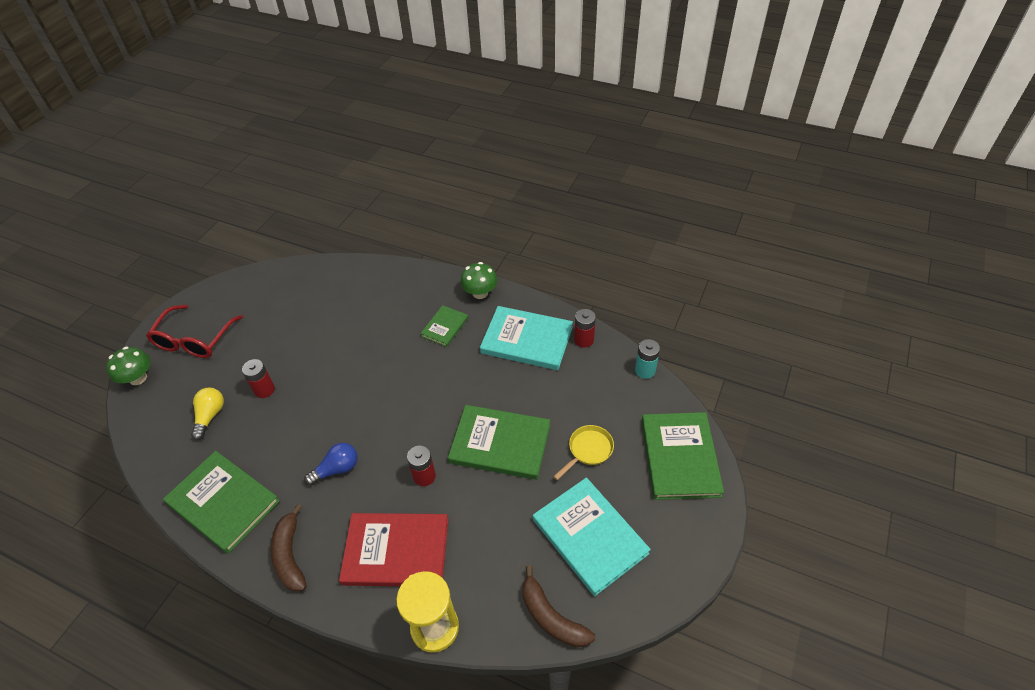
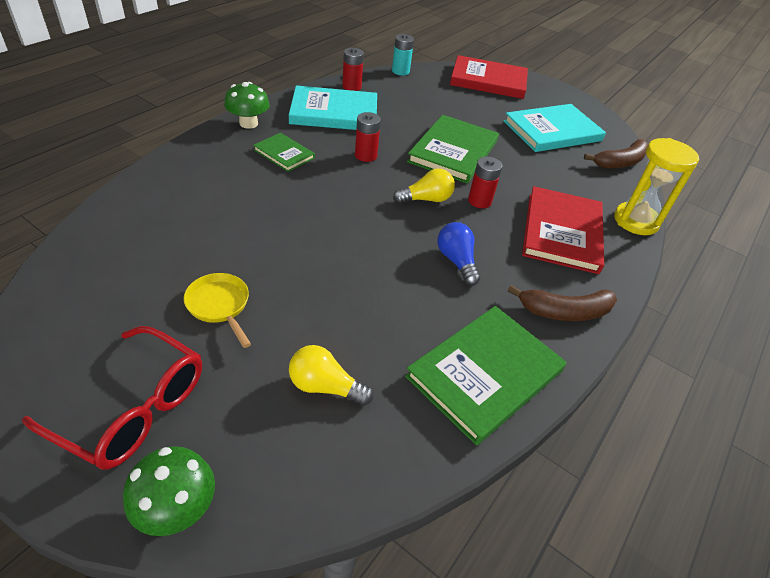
camera: 85 degrees left, 5 degrees down
(264, 390) = (302, 318): red battery -> red battery (365, 155)
(413, 434) = (426, 199): none -> yellow light bulb
(527, 340) = (334, 112): turquoise book -> turquoise book turned 60 degrees clockwise
(588, 450) = (472, 113): yellow pan -> yellow pan (220, 306)
(680, 457) = (488, 80): green book -> red book

